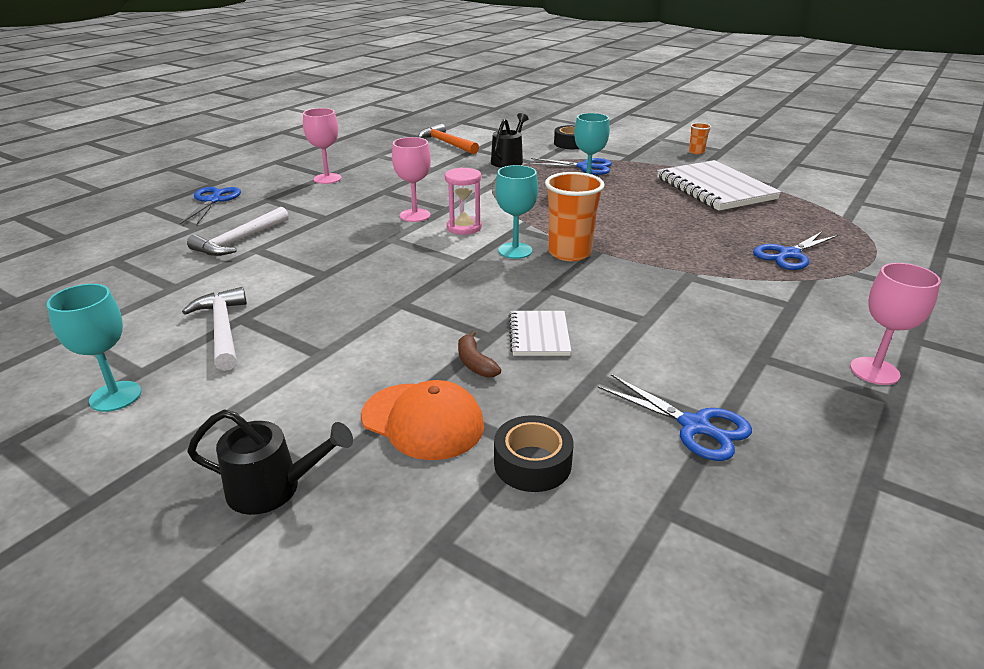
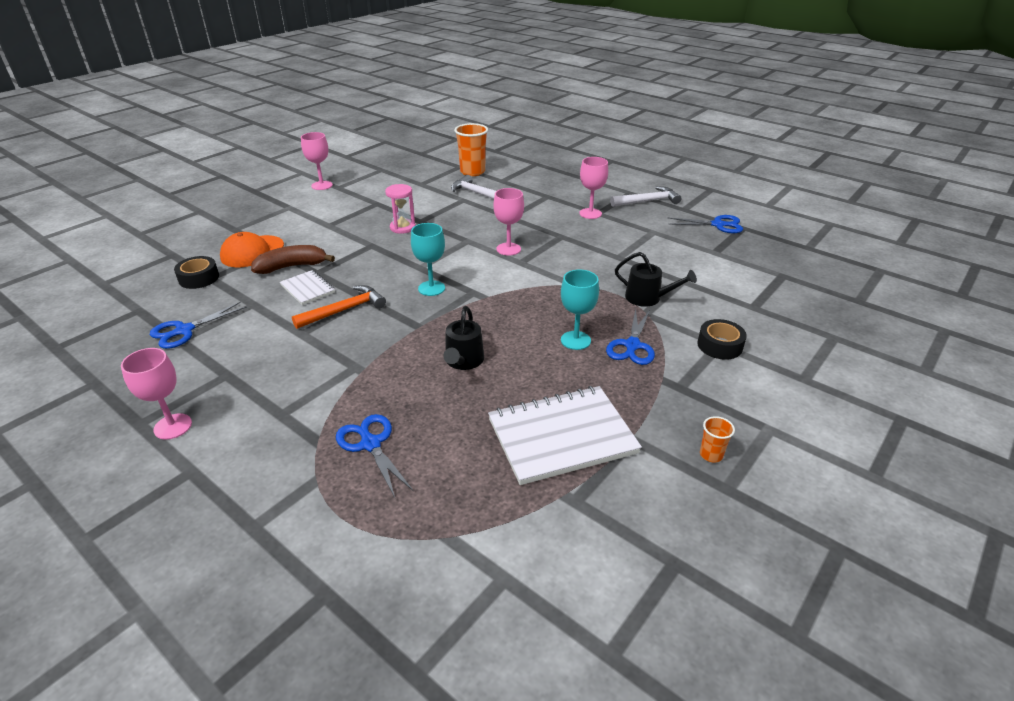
camera: 95 degrees right, 5 degrees up
(115, 396) = (322, 185): turquoise goblet -> pink goblet
(213, 200) = (546, 180): blue scissors -> blue scissors (718, 225)
(222, 329) = (367, 200): white hammer -> white hammer (647, 201)
(273, 488) = (234, 221): black watering can -> black watering can (463, 361)
(446, 143) = (698, 265): orange hammer -> orange hammer (344, 310)
(464, 227) = (480, 268): pink hourglass -> pink hourglass (402, 227)
(475, 363) = (292, 267): brown banana -> brown banana, size x1.78
(539, 335) = (308, 289): white notebook -> white notebook turned 45 degrees clockwise
(569, 253) = (419, 312): orange cup -> orange cup (472, 172)

